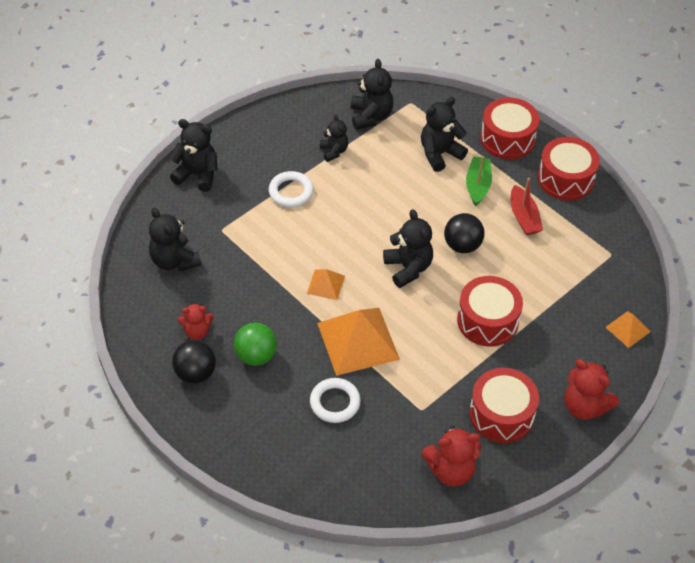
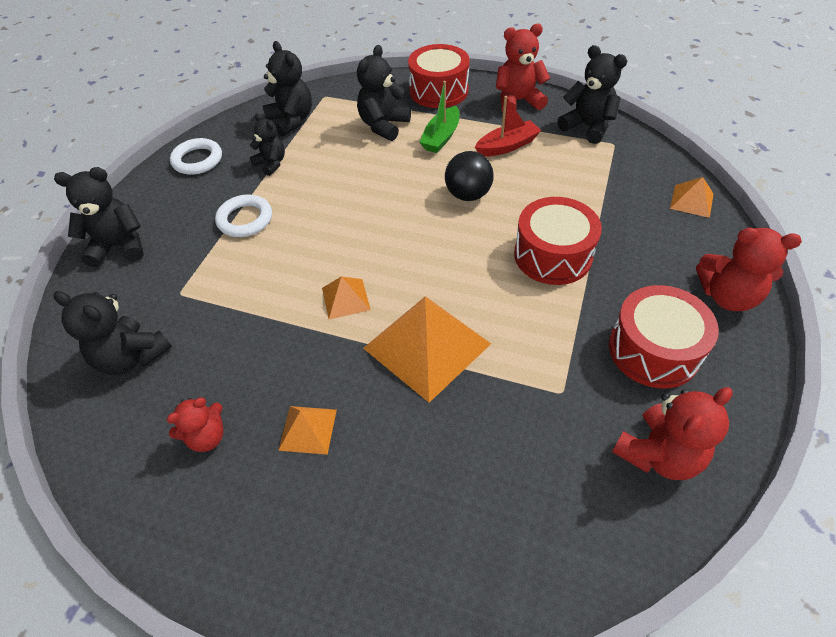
camera: 25 degrees left, 0 degrees up
(195, 373) = (233, 499): black ball -> none
(256, 356) = (308, 429): green ball -> orange pyramid
(335, 402) = (451, 440): white ring -> white ring (197, 160)
(408, 268) = (428, 240): black teddy bear -> black teddy bear (587, 127)
(478, 185) = (441, 137): green boat -> green boat turned 135 degrees counterclockwise
(523, 217) = (507, 146): red boat -> red boat turned 75 degrees counterclockwise
(565, 179) = (518, 101): red drum -> red teddy bear

